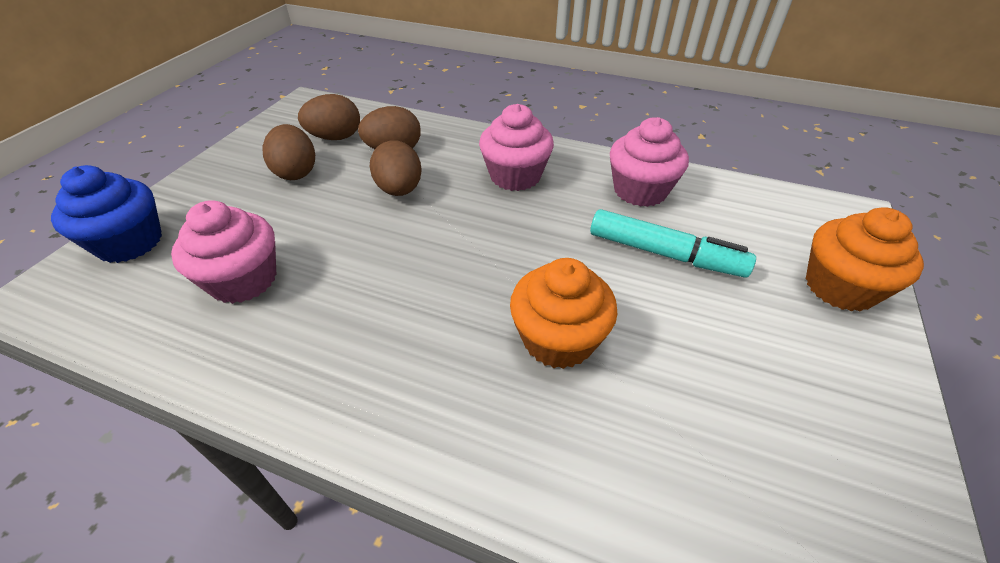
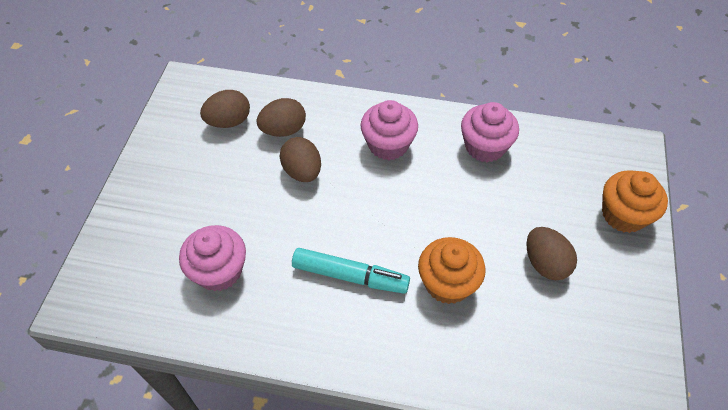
camera: 10 degrees left, 10 degrees up
(130, 242) = (116, 252): blue cupcake -> none
(296, 172) = (212, 164): brown egg -> brown egg (545, 263)
(665, 254) = (508, 204): turquoise marker -> turquoise marker (350, 276)

